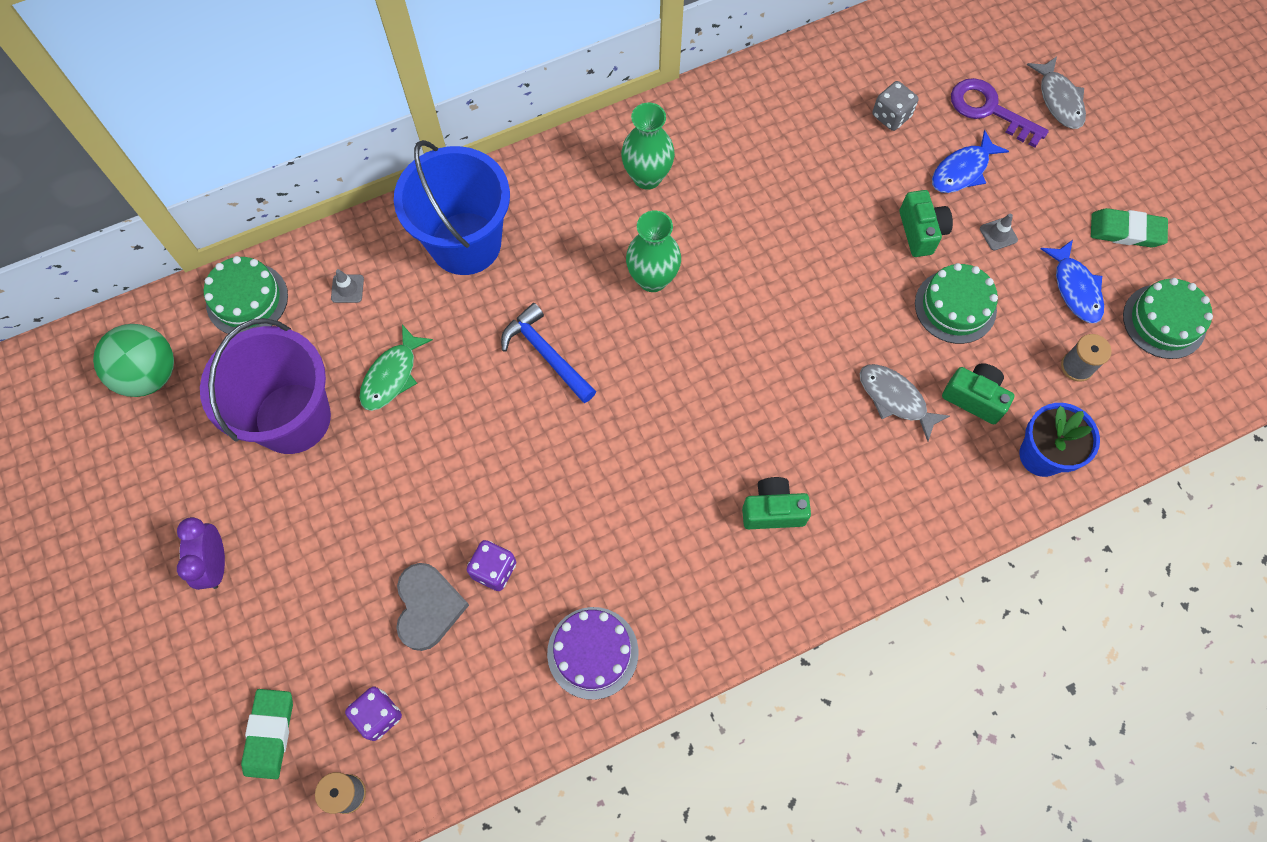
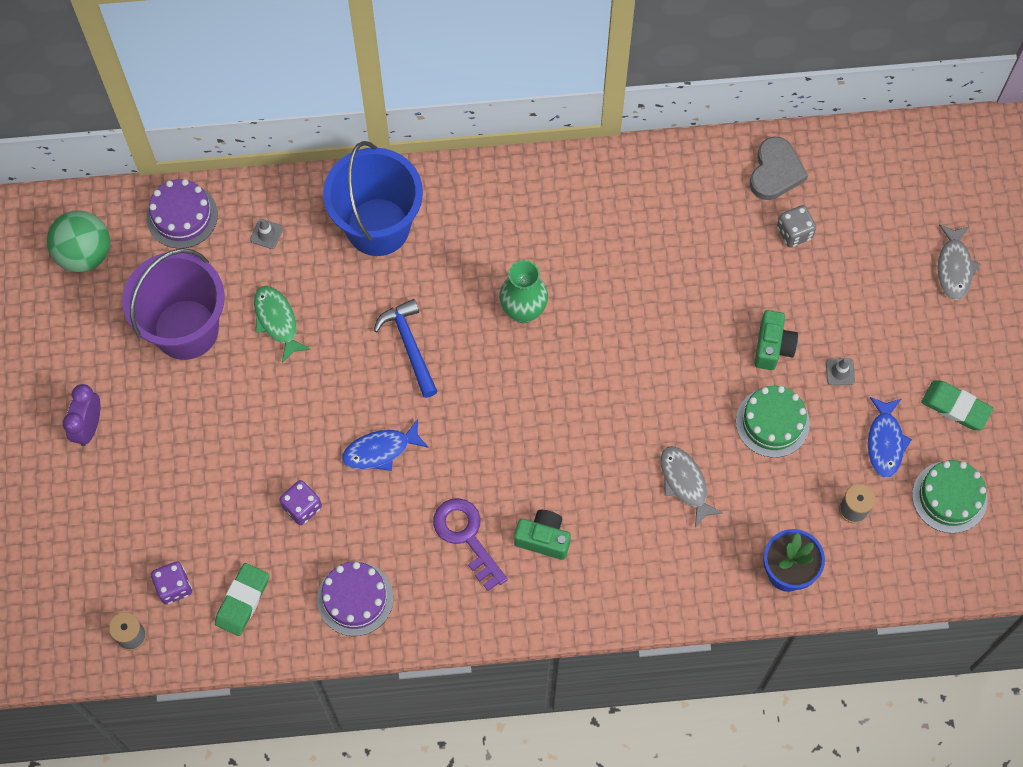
camera: 20 degrees right, 0 degrees up
(247, 299) = (182, 216): green cake -> purple cake
(269, 734) = (88, 571): green eraser -> green eraser (242, 600)
(392, 375) = (277, 321): green fish -> green fish turned 105 degrees clockwise
(428, 607) = (240, 518): grey heart -> grey heart (775, 172)
(647, 177) = (555, 218): green vase -> none
(962, 170) = (835, 304): blue fish -> blue fish (380, 450)
(974, 398) = (752, 505): green camera -> none
(989, 110) = (885, 256): purple key -> purple key (466, 537)

